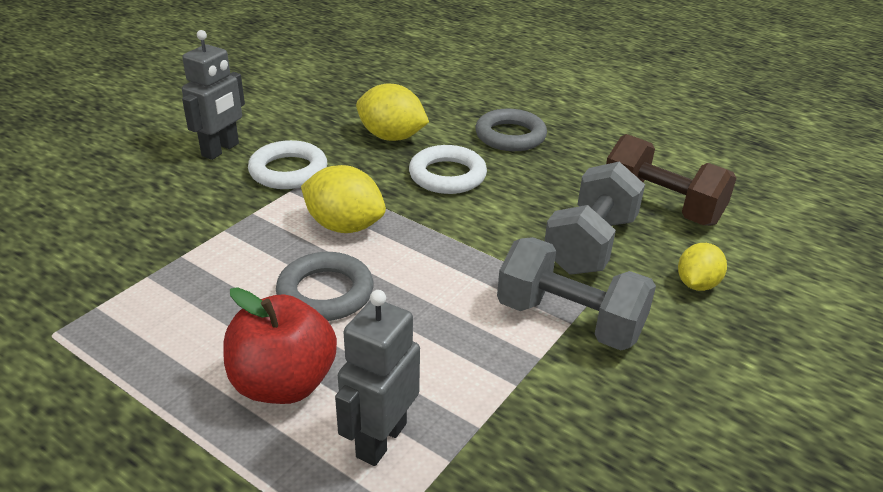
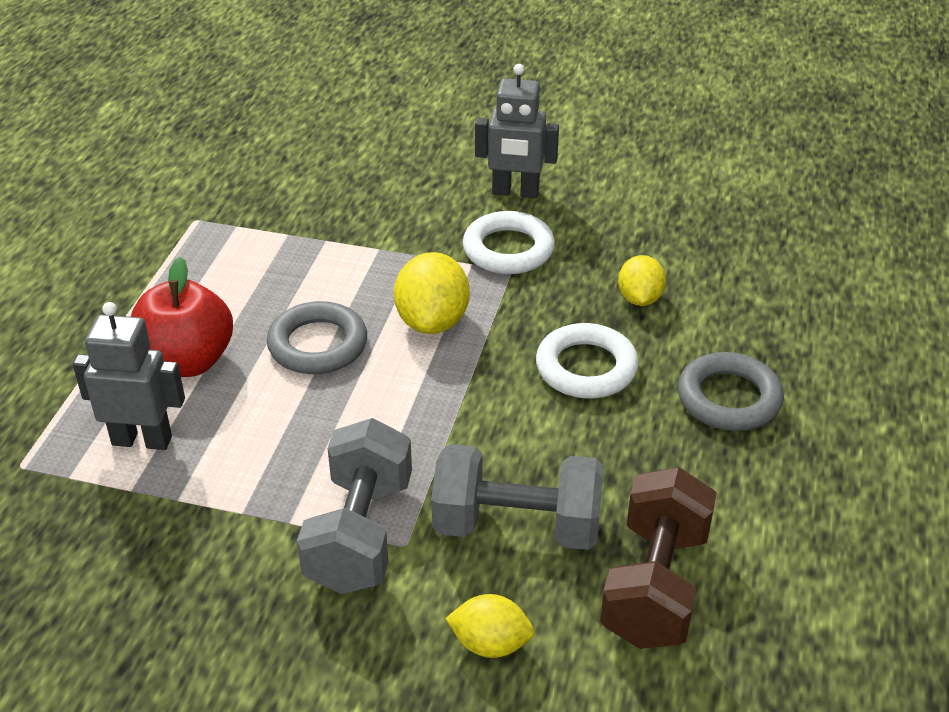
camera: 70 degrees right, 5 degrees up
(391, 137) = (639, 298): yellow lemon -> yellow lemon, size x0.64

